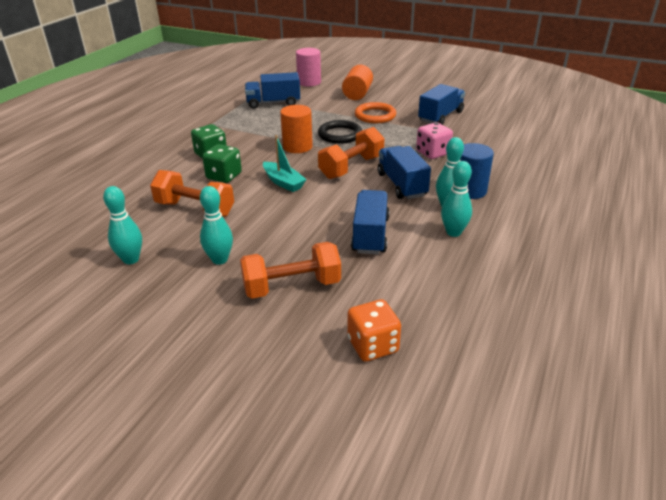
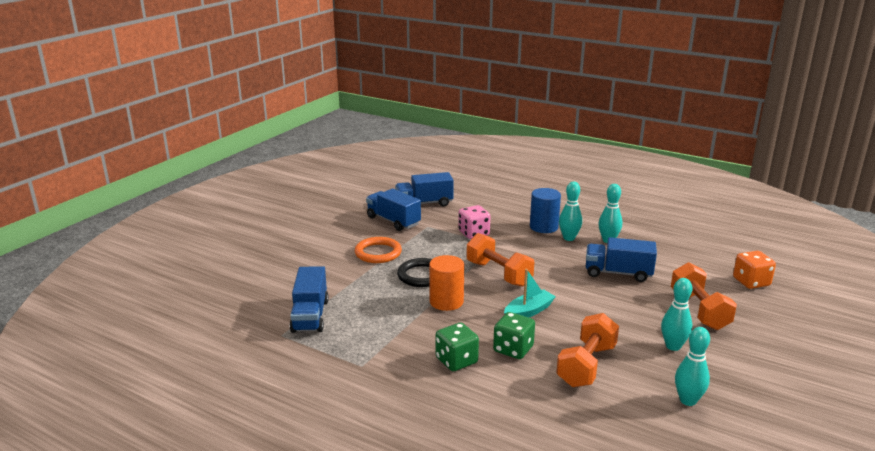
camera: 85 degrees left, 10 degrees down
(309, 82) = (248, 288): pink cylinder -> none
(357, 94) = (310, 258): orange cylinder -> none
(401, 185) = (534, 253): blue truck -> blue truck (424, 203)

